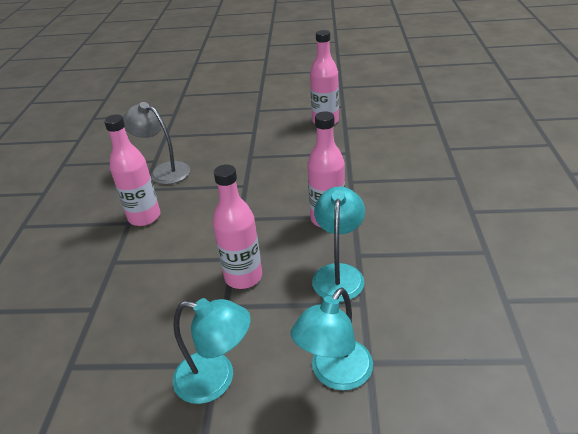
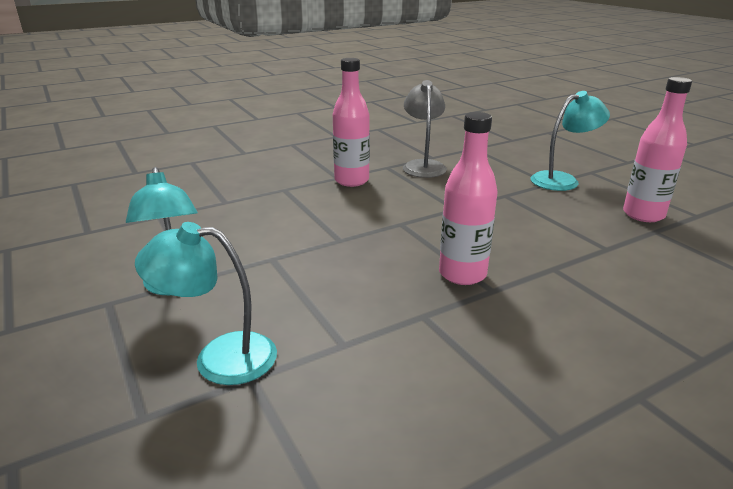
camera: 55 degrees right, 10 degrees down
(243, 277) = (319, 254): pink bottle -> none
(339, 273) = (377, 311): turquoise lamp -> turquoise lamp (562, 180)

